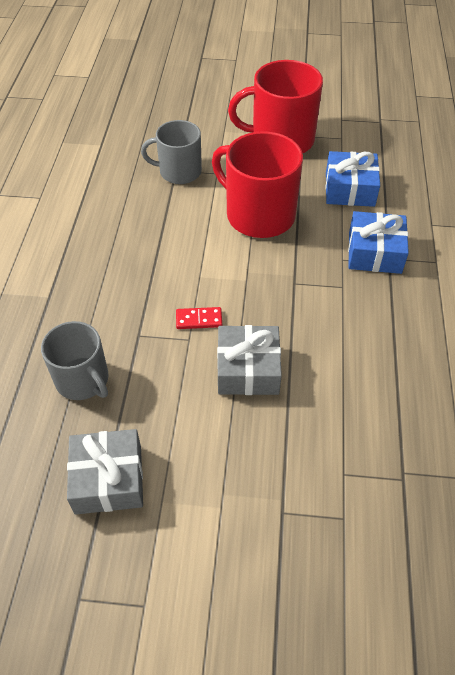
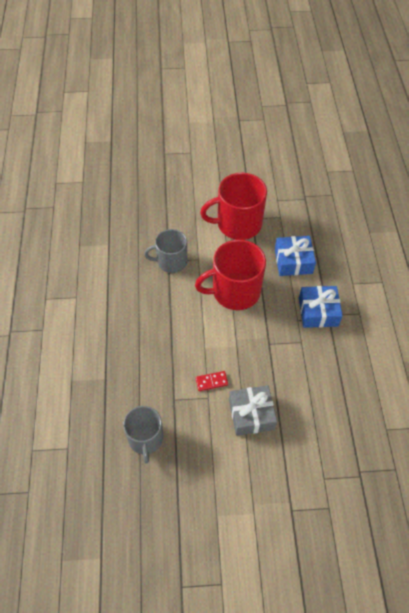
camera: 10 degrees left, 5 degrees up
(83, 380) = (145, 439): grey mug -> grey mug turned 45 degrees clockwise
(108, 479) = (180, 506): grey gift -> none
(258, 215) = (234, 291): red mug -> red mug turned 45 degrees counterclockwise

